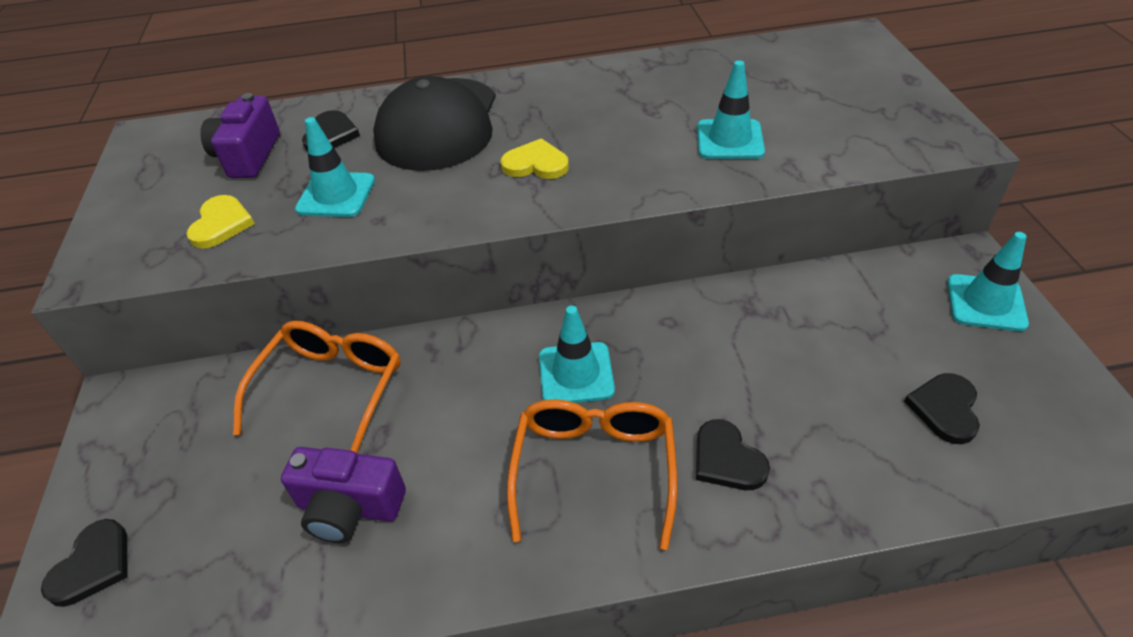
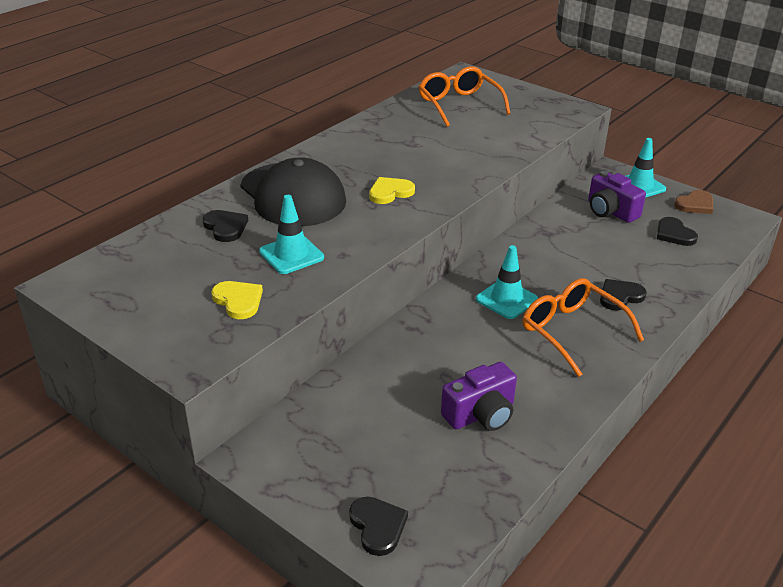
camera: 45 degrees left, 10 degrees down
(248, 156) = (183, 261): purple camera -> purple camera (610, 211)
(331, 389) = (384, 375): orange glasses -> orange glasses (459, 105)
(727, 459) = (620, 296): black heart -> black heart turned 135 degrees clockwise
(729, 140) = (476, 144): turquoise traffic cone -> none
(1050, 378) = (695, 204): none -> brown heart

